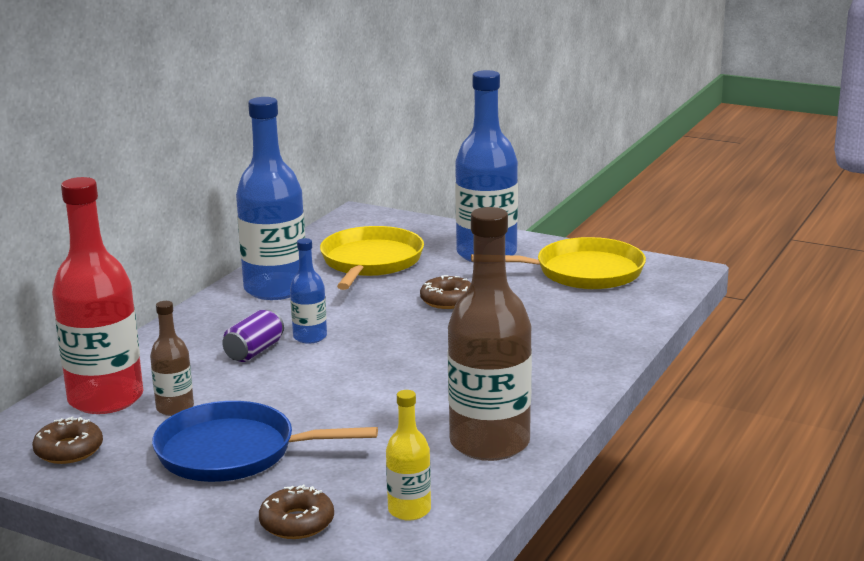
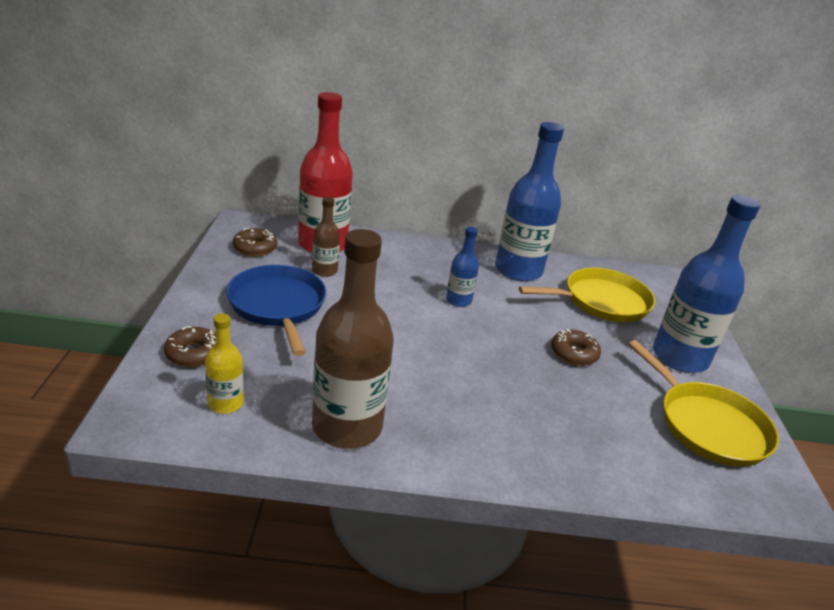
camera: 60 degrees right, 10 degrees up
(254, 351) = (420, 282): purple can -> none

